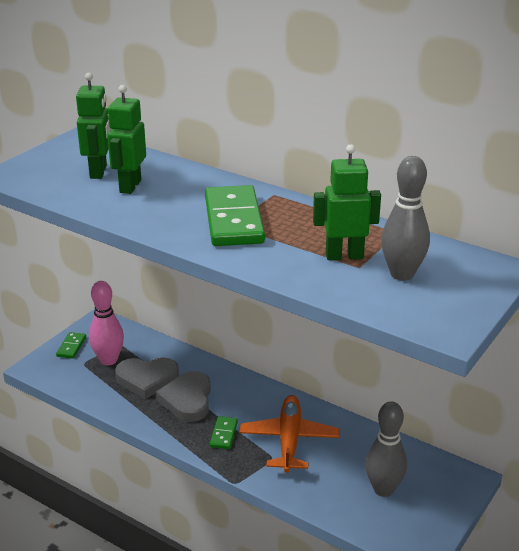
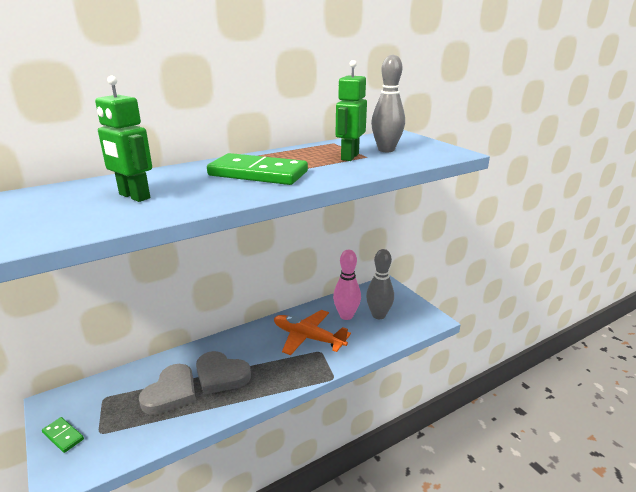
camera: 65 degrees left, 5 degrees down
(99, 172) = (76, 204): green robot -> none
(108, 360) = (116, 412): pink bowling pin -> pink bowling pin (346, 316)
(223, 434) = (277, 367): green domino -> none

